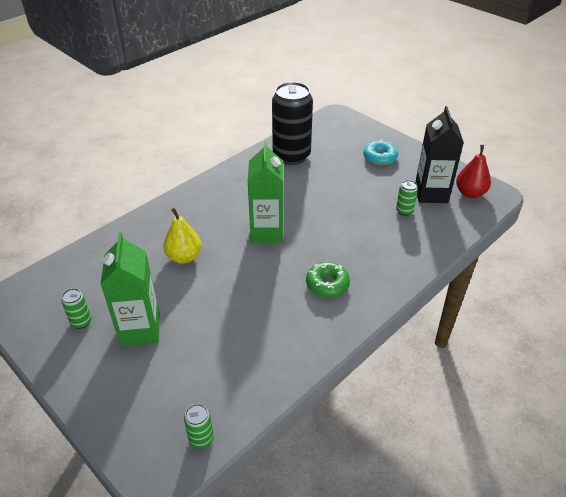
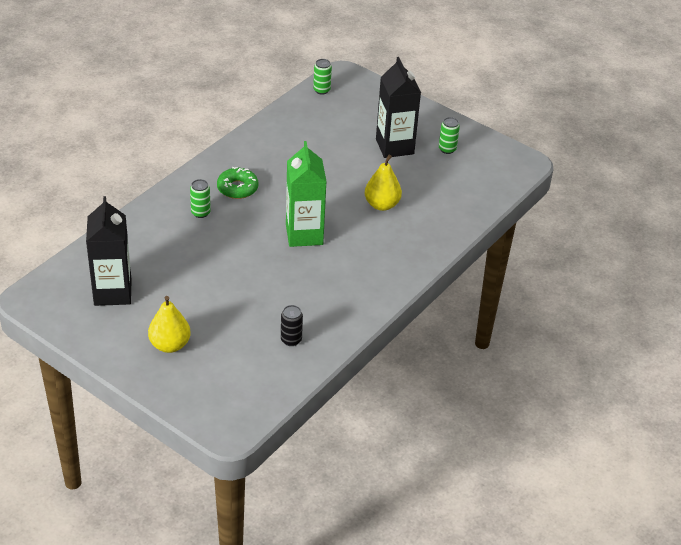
camera: 170 degrees right, 0 degrees up
(140, 329) = (394, 146): green carton -> black carton
(291, 156) = (291, 340): black can -> black can, size x0.41
(380, 157) = (170, 345): turquoise donut -> yellow pear
(404, 211) = (150, 267): green can -> green can (200, 213)
(470, 193) = (64, 296): red pear -> none

